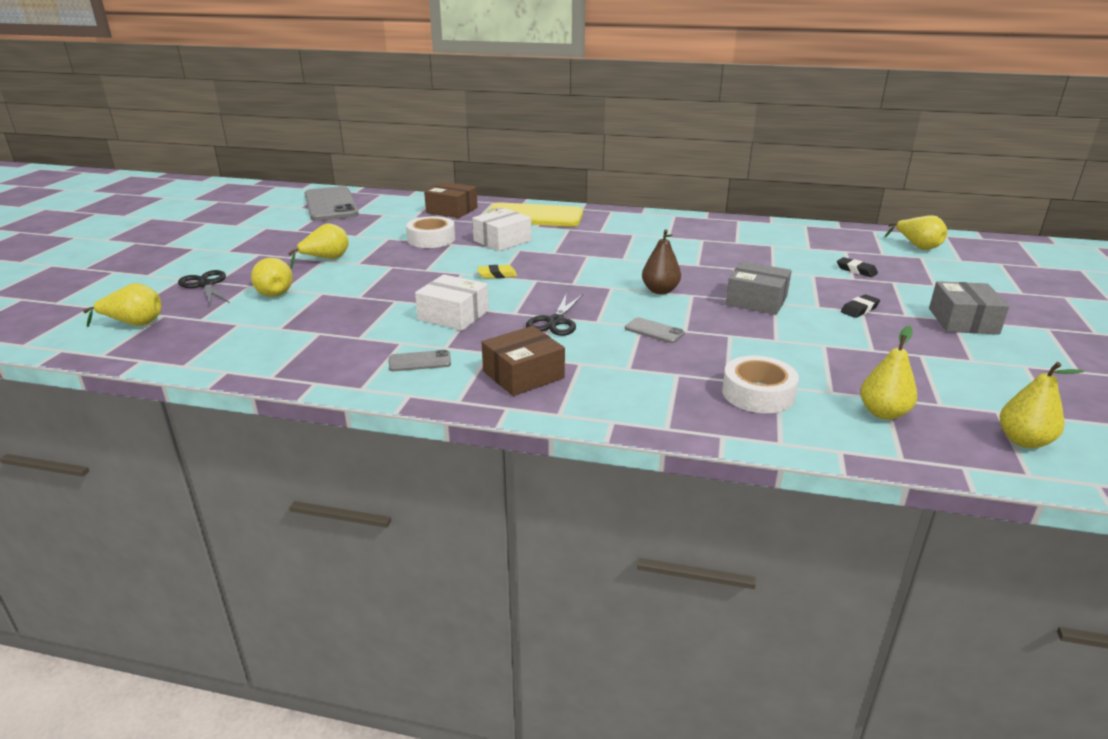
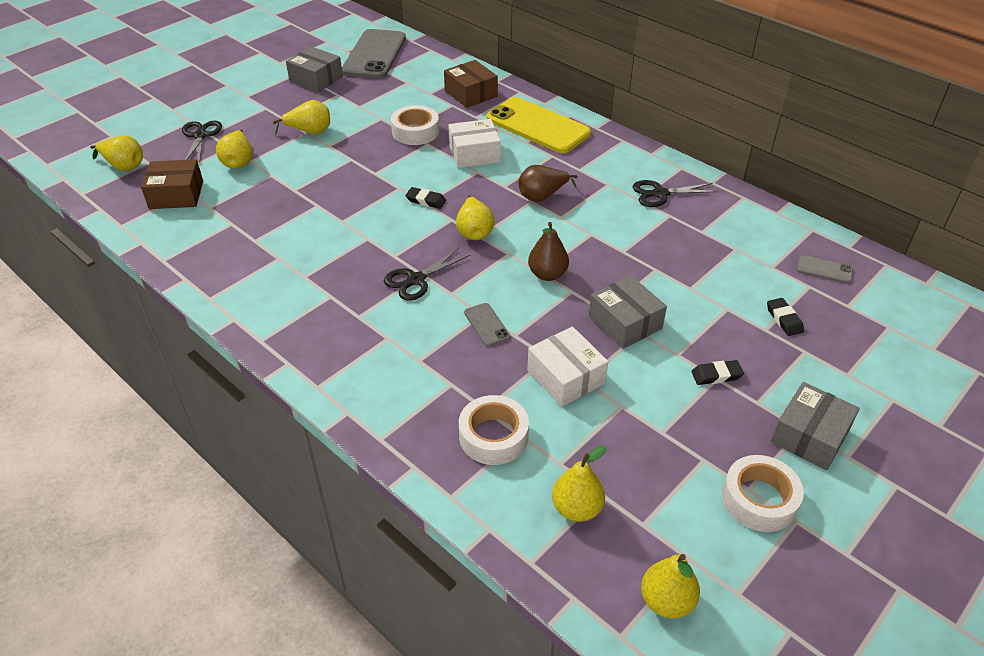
camera: 30 degrees right, 15 degrees up
(290, 228) = (316, 79): none -> grey box
(420, 361) = (272, 285): grey phone -> grey phone (824, 270)
(453, 315) = (344, 240): white box -> white box (566, 377)
(497, 275) = (426, 200): yellow eraser -> black eraser
(523, 375) = (332, 333): brown box -> brown box (176, 195)
(592, 251) = (542, 196): none -> brown pear
(679, 231) = (660, 194): none -> black scissors
(917, 246) = (907, 309): yellow pear -> yellow pear (474, 231)
(987, 363) = (759, 499): none -> white tape

